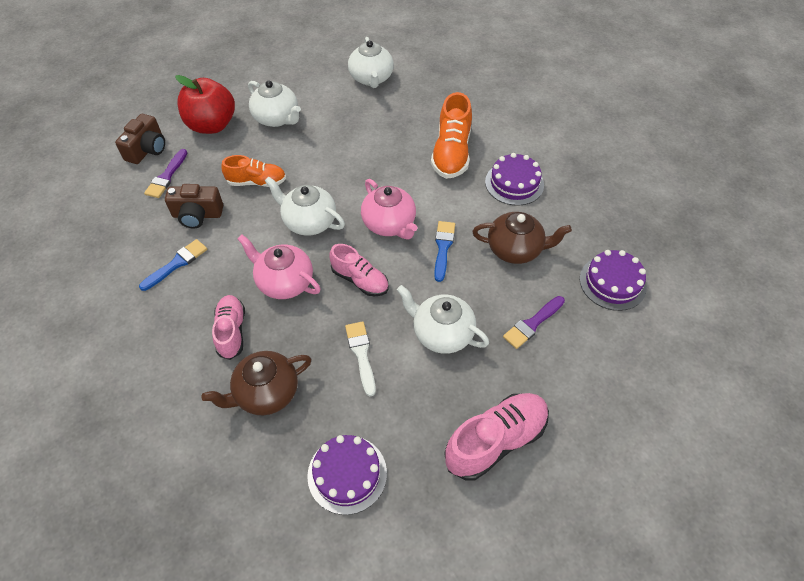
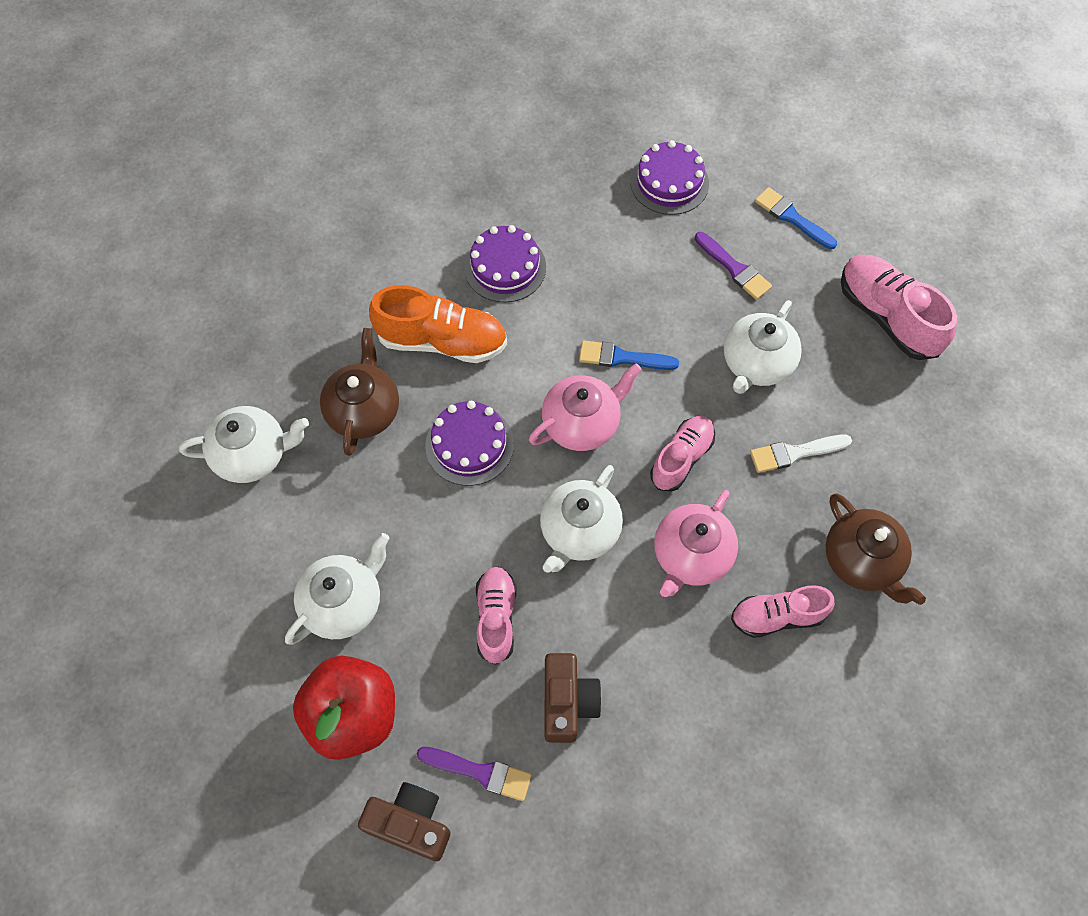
camera: 90 degrees left, 10 degrees up
(176, 264) = (666, 716): blue brush -> blue brush (792, 218)
(257, 182) = (496, 618): orange shoe -> pink shoe
(347, 474) = (948, 462): purple cake -> purple cake (469, 444)
(515, 249) = (622, 276): brown teapot -> brown teapot (364, 410)

